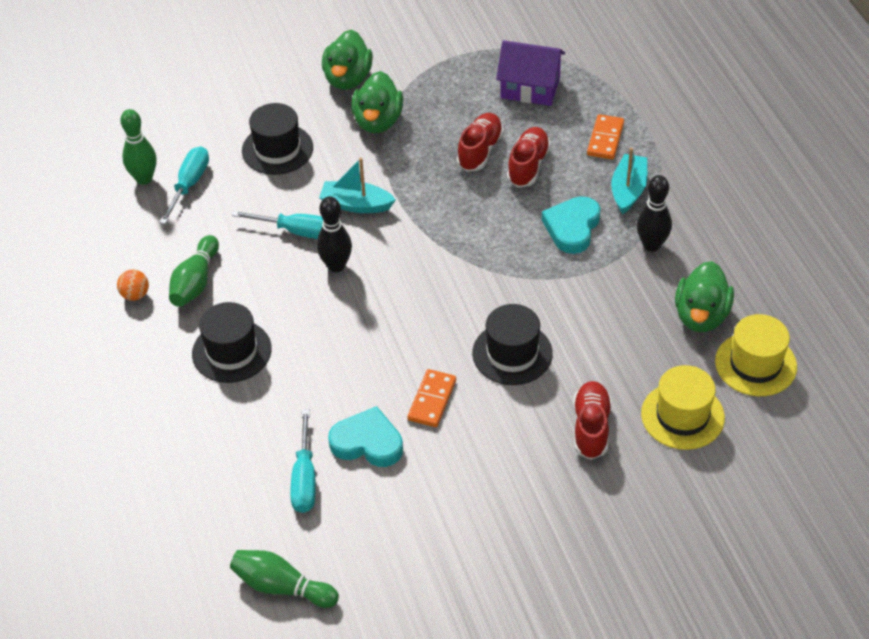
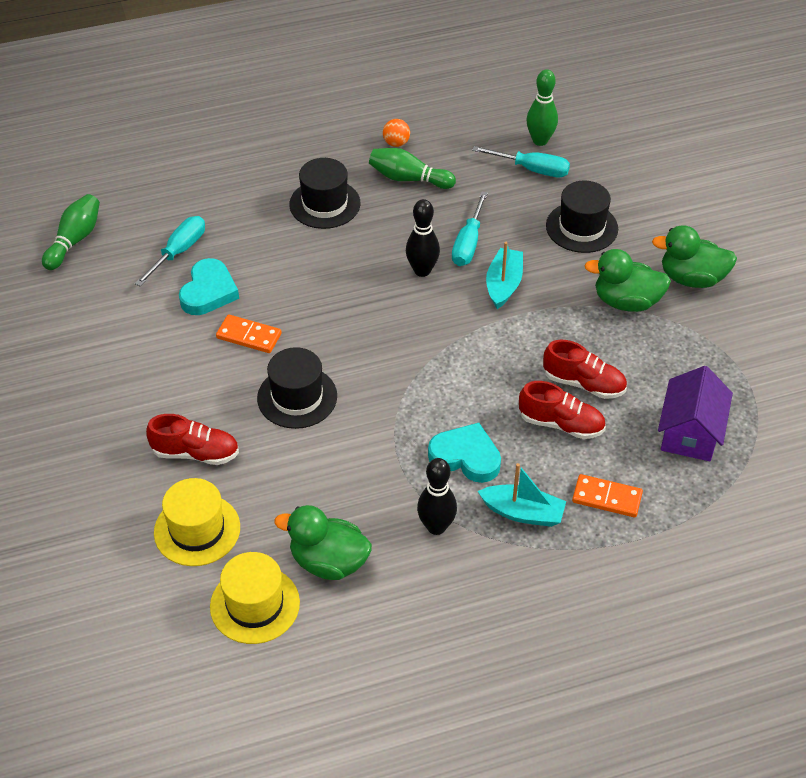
camera: 90 degrees right, 0 degrees up
(304, 478) = (178, 252): turquoise screwdriver -> turquoise screwdriver turned 120 degrees clockwise

